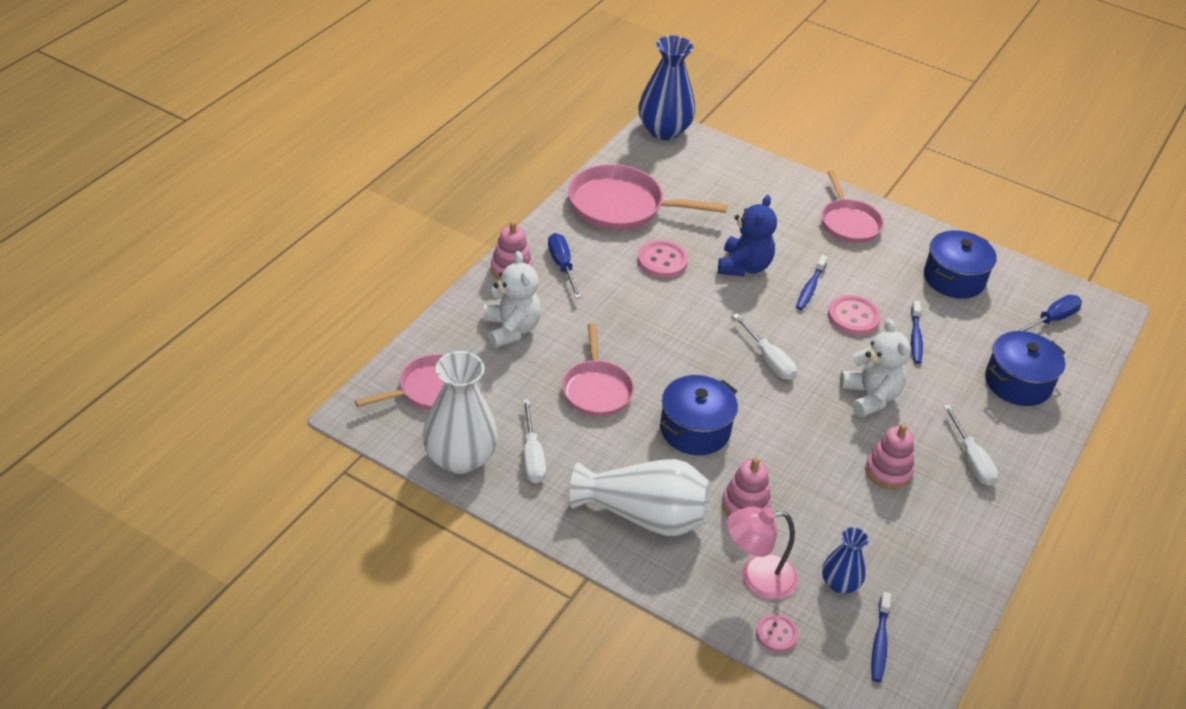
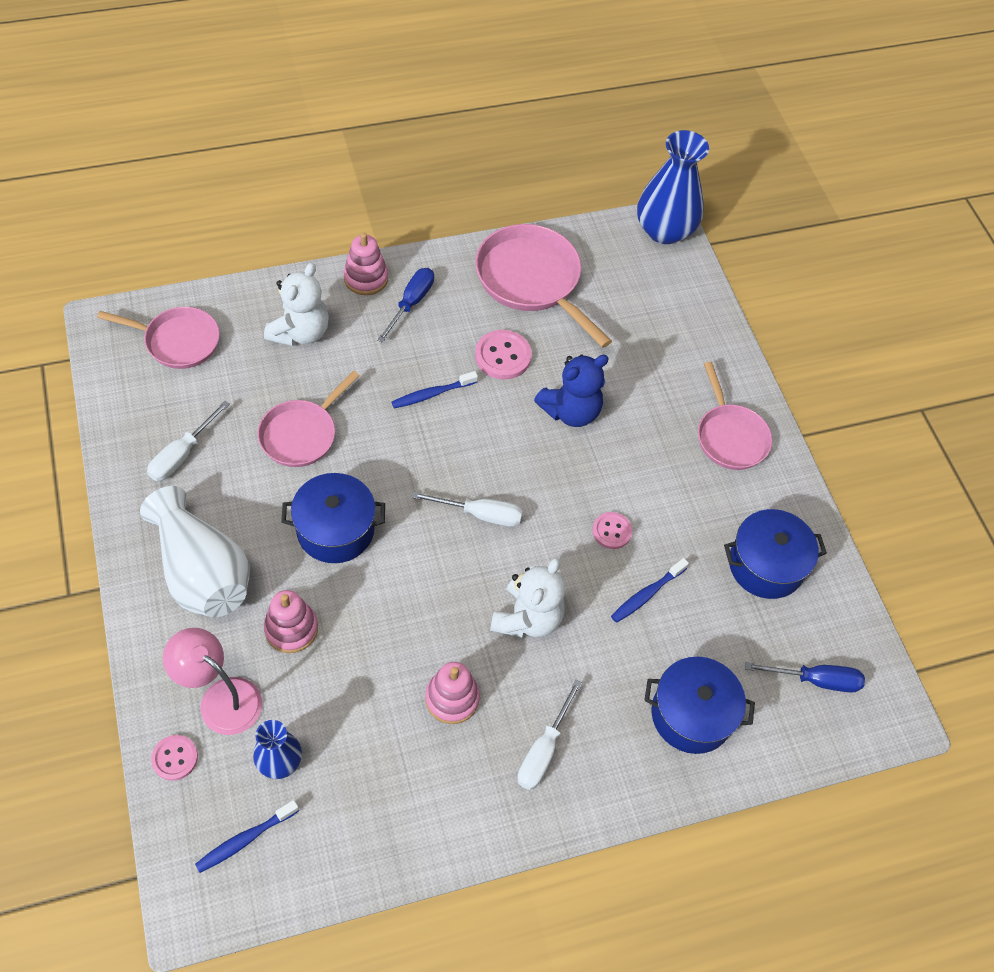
camera: 40 degrees right, 15 degrees up
(460, 458) = (129, 415): white vase -> none
(768, 359) = (480, 514): white screwdriver -> white screwdriver turned 90 degrees counterclockwise
(810, 288) = (606, 474): blue toothbrush -> blue toothbrush (432, 394)
(848, 223) = (730, 436): pink pan -> pink pan turned 45 degrees counterclockwise
(853, 317) = (611, 531): pink button -> pink button, size x0.65

